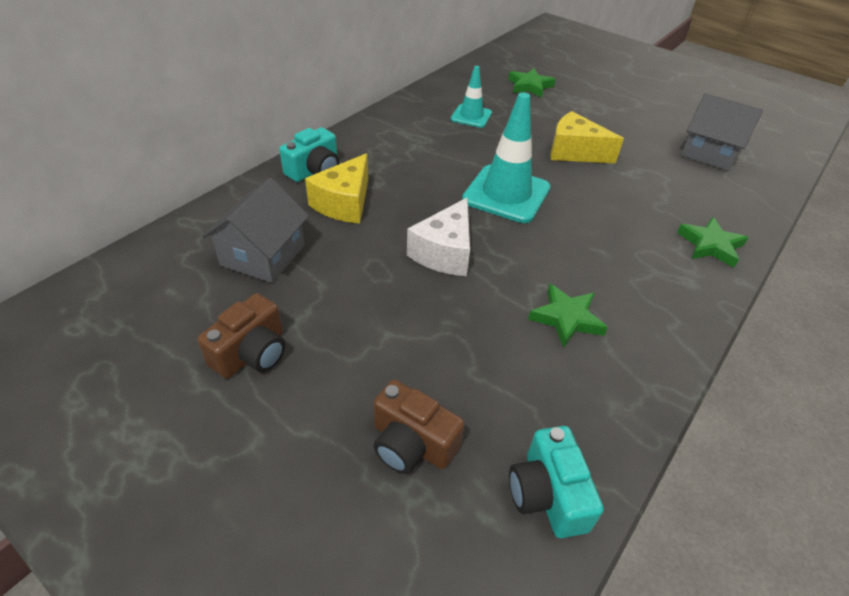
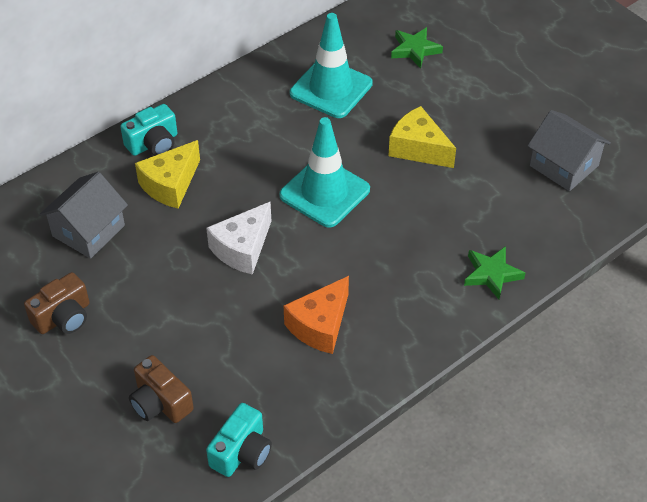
camera: 15 degrees right, 5 degrees up
(471, 116) = (331, 88): turquoise traffic cone -> turquoise traffic cone, size x1.75
(547, 494) = (241, 452): turquoise camera -> turquoise camera turned 150 degrees counterclockwise
(566, 318) = (320, 325): green star -> orange cheese

